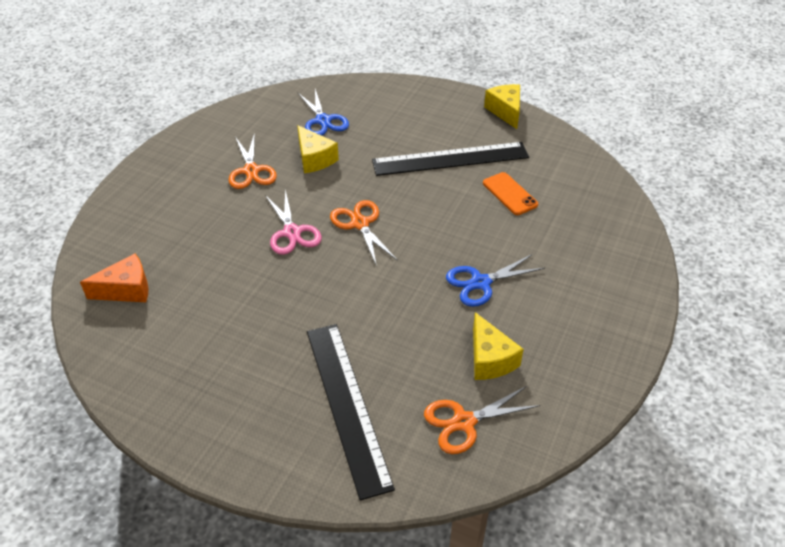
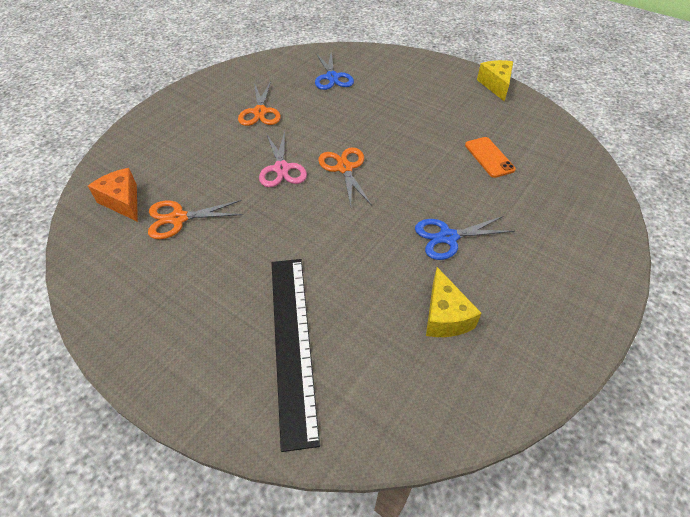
camera: 10 degrees right, 5 degrees up
(126, 290) = (123, 201): orange cheese -> orange cheese turned 120 degrees counterclockwise
(314, 159) = (317, 108): yellow cheese -> none
(450, 159) = (438, 121): black ruler -> none
(464, 422) = (407, 380): orange scissors -> orange scissors (178, 218)

